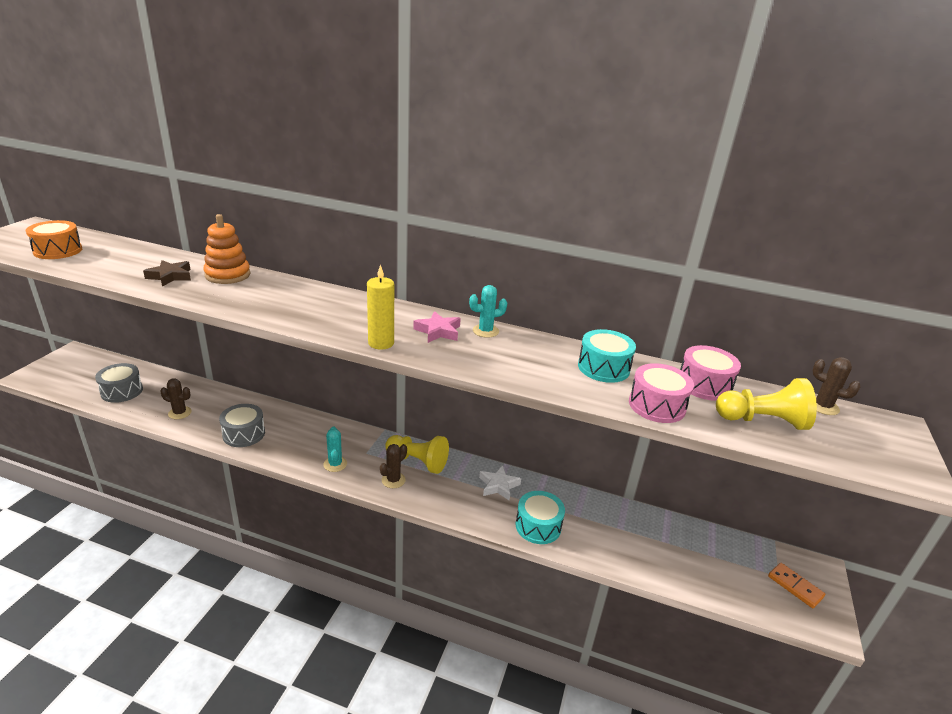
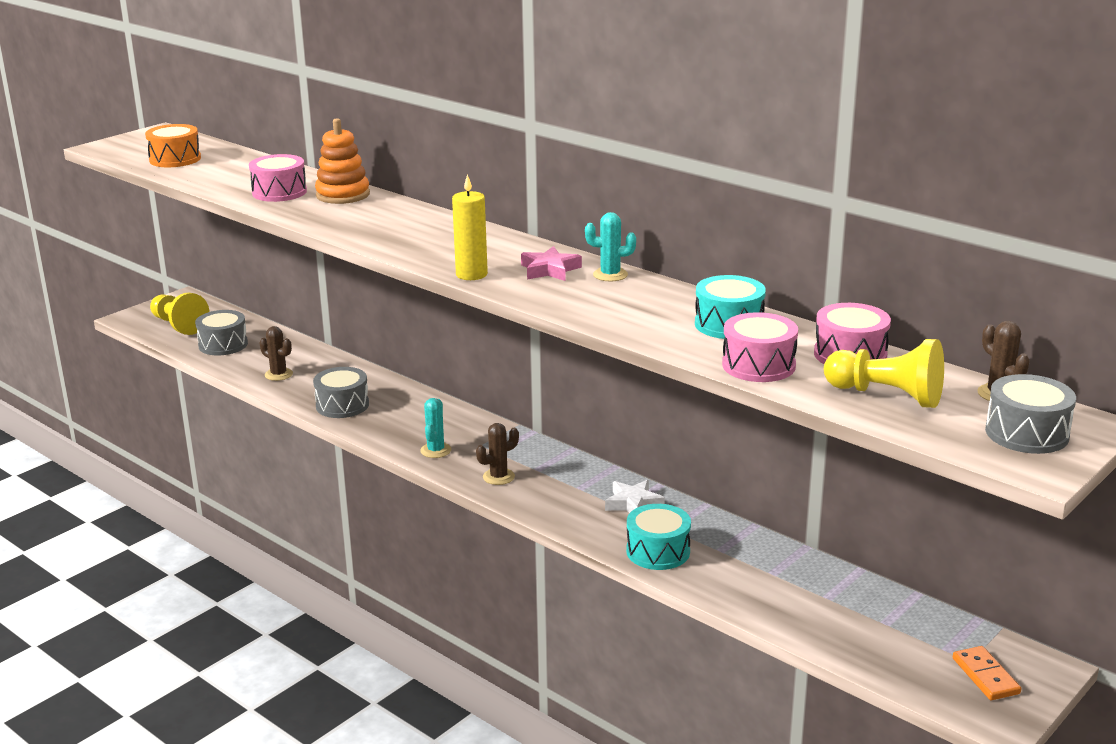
camera: 25 degrees right, 5 degrees down
(170, 276) = (279, 192): brown star -> pink drum
(417, 461) = (541, 463): yellow pawn -> yellow pawn (178, 325)
(875, 441) = (1026, 433): none -> grey drum

